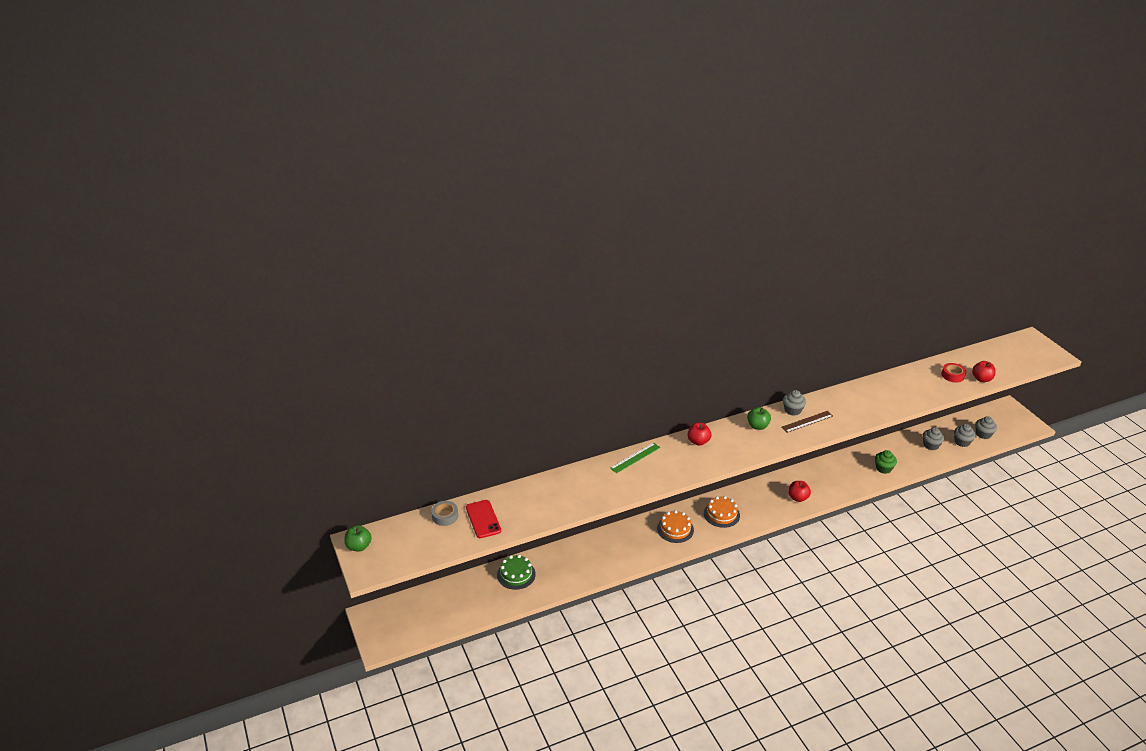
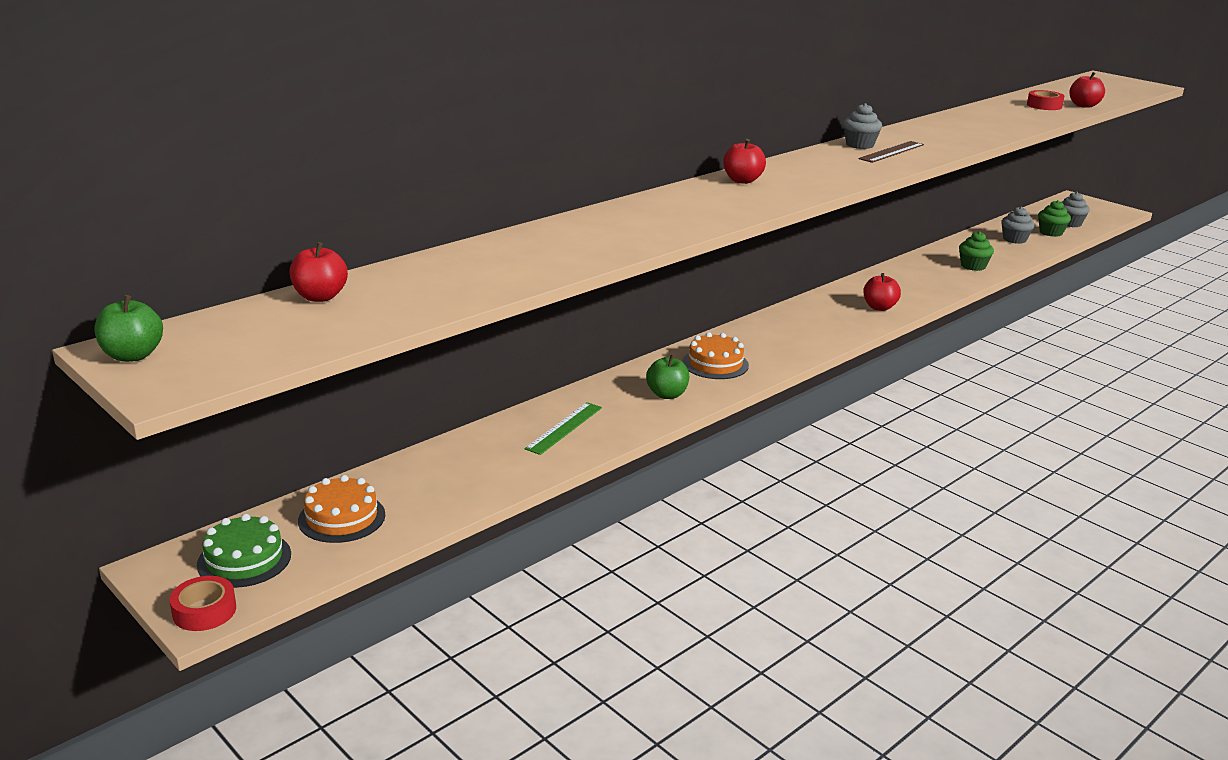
camera: 20 degrees left, 10 degrees down
(380, 644) = (204, 611): none -> red tape
(445, 516) = (320, 297): grey tape -> red apple
(483, 519) = (406, 292): red phone -> none
(516, 574) = (461, 458): green cake -> green cake (244, 559)
(635, 458) = (650, 203): green ruler -> green ruler (564, 428)
(721, 514) = (778, 338): orange cake -> orange cake (342, 518)
(757, 426) = (822, 161): green apple -> green apple (667, 394)
(962, 442) = (1051, 232): grey cupcake -> green cupcake

